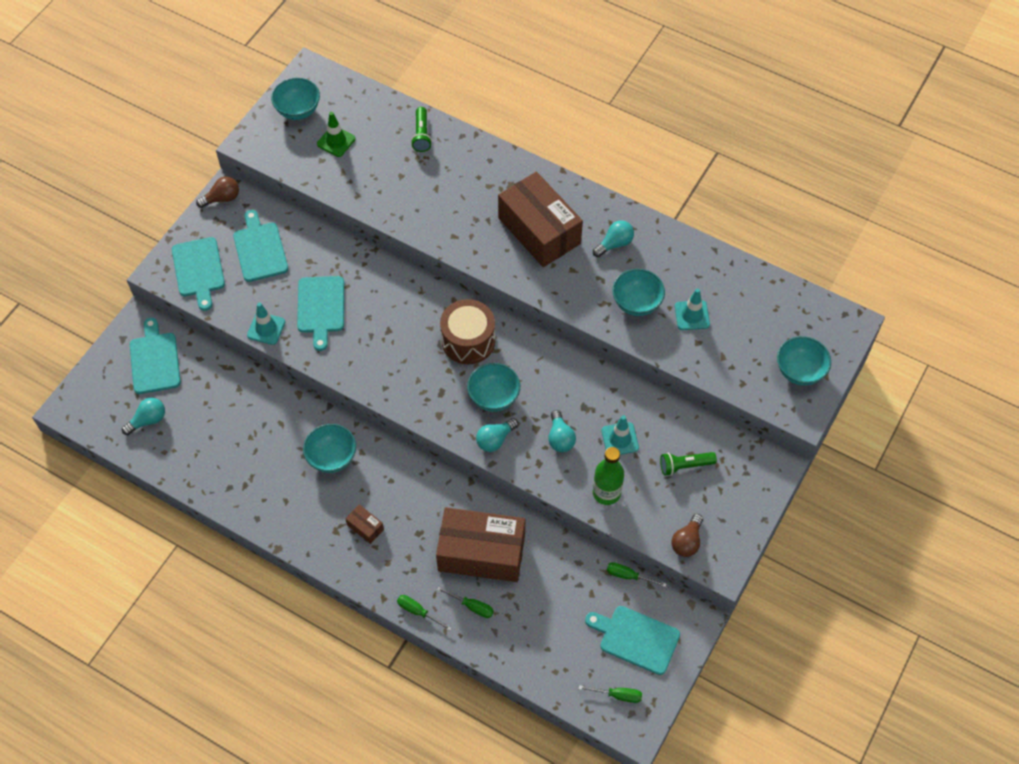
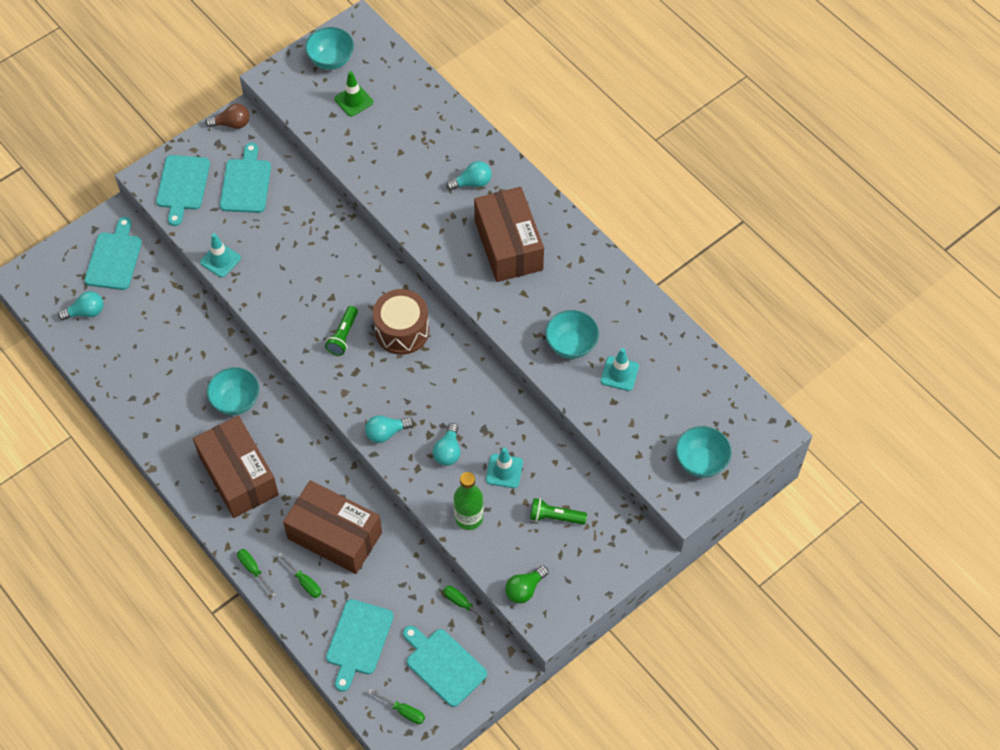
camera: 20 degrees right, 0 degrees up
(321, 308) = (278, 256): turquoise cutting board -> turquoise cutting board (358, 640)
(365, 527) = (239, 475): brown box -> brown box, size x2.50
(422, 135) = (437, 118): green flashlight -> green flashlight (343, 336)
(494, 397) = (402, 392): turquoise bowl -> none
(614, 244) = (575, 280): turquoise light bulb -> turquoise light bulb (472, 183)
(687, 541) = (525, 589): brown light bulb -> green light bulb

